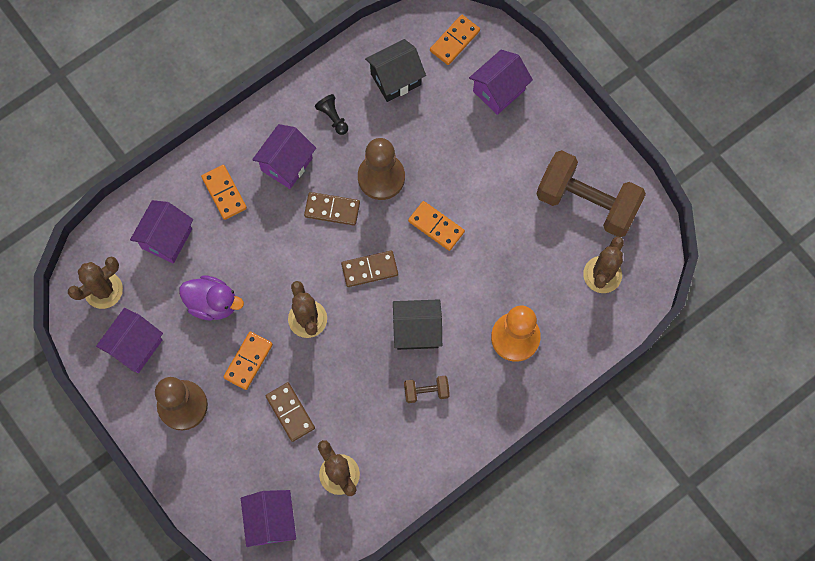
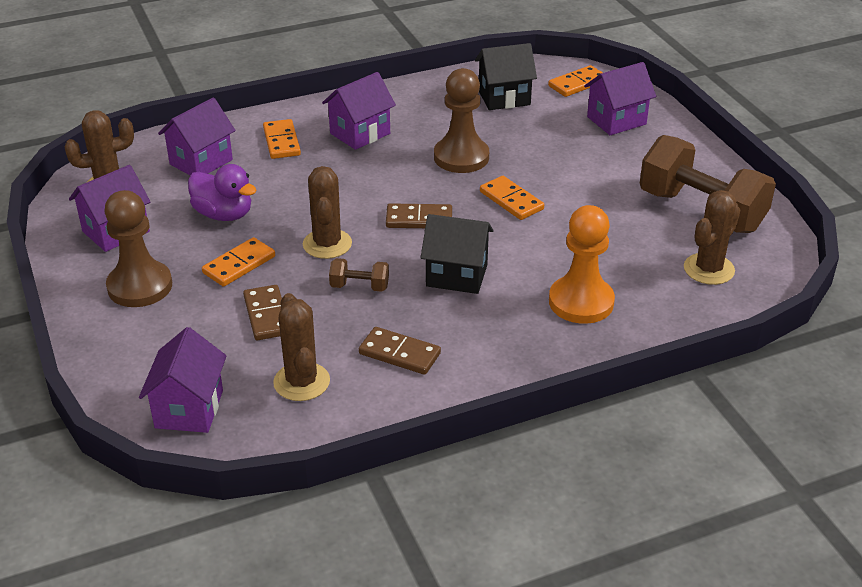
camera: 15 degrees right, 35 degrees down
(332, 210) = (395, 170): brown domino -> brown domino (399, 354)
(333, 117) = (425, 111): black pawn -> none
(426, 391) = (448, 328): brown dumbbell -> brown dumbbell (359, 287)

